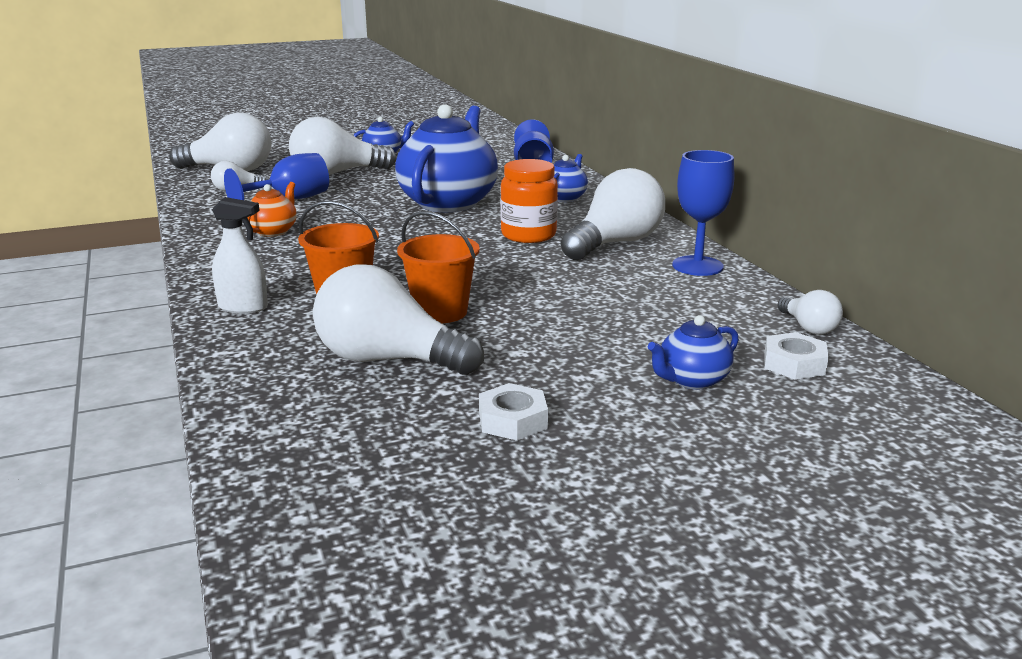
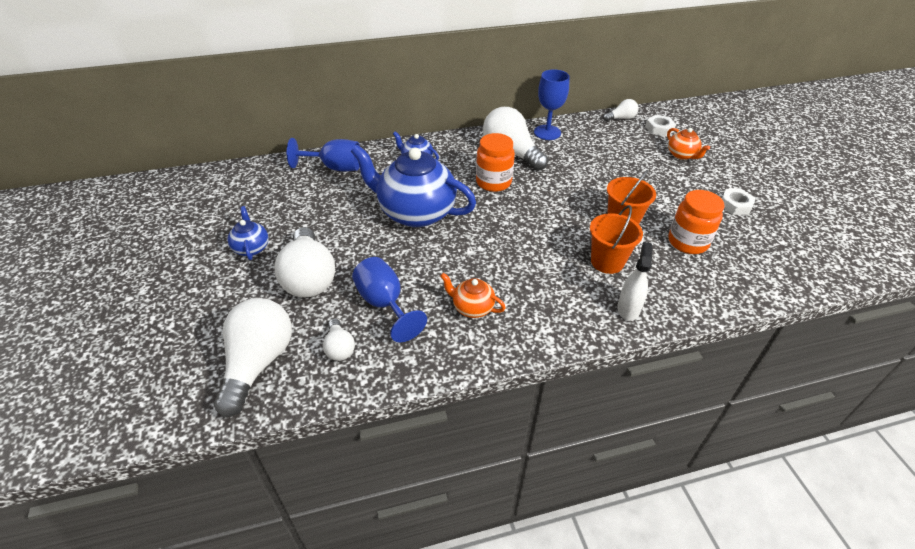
camera: 85 degrees left, 20 degrees up
(388, 360) = (687, 242): white light bulb -> orange jar
(692, 380) = (682, 155): blue teapot -> orange teapot

